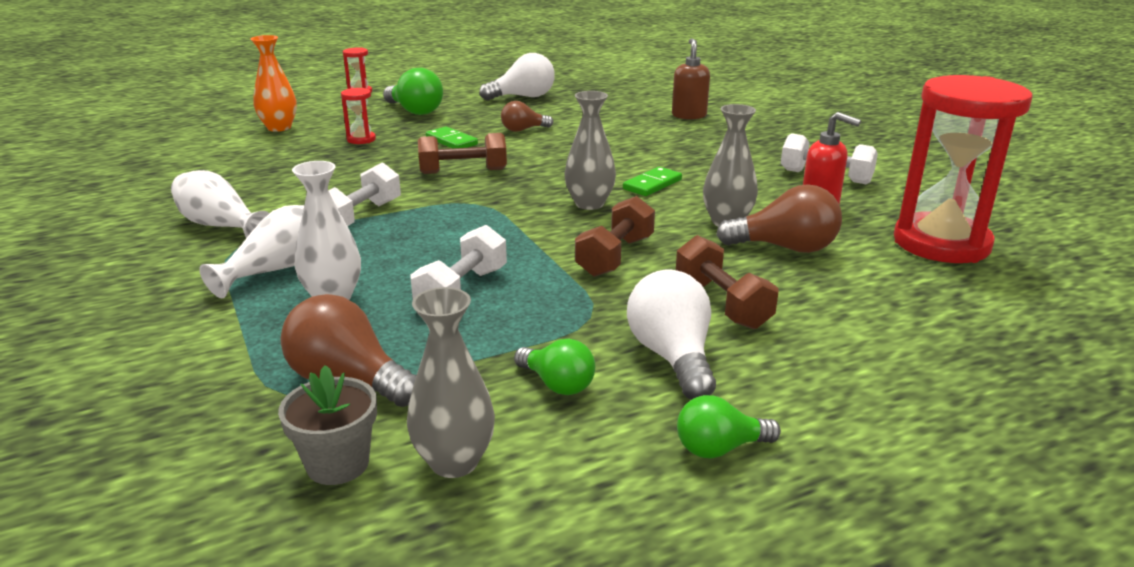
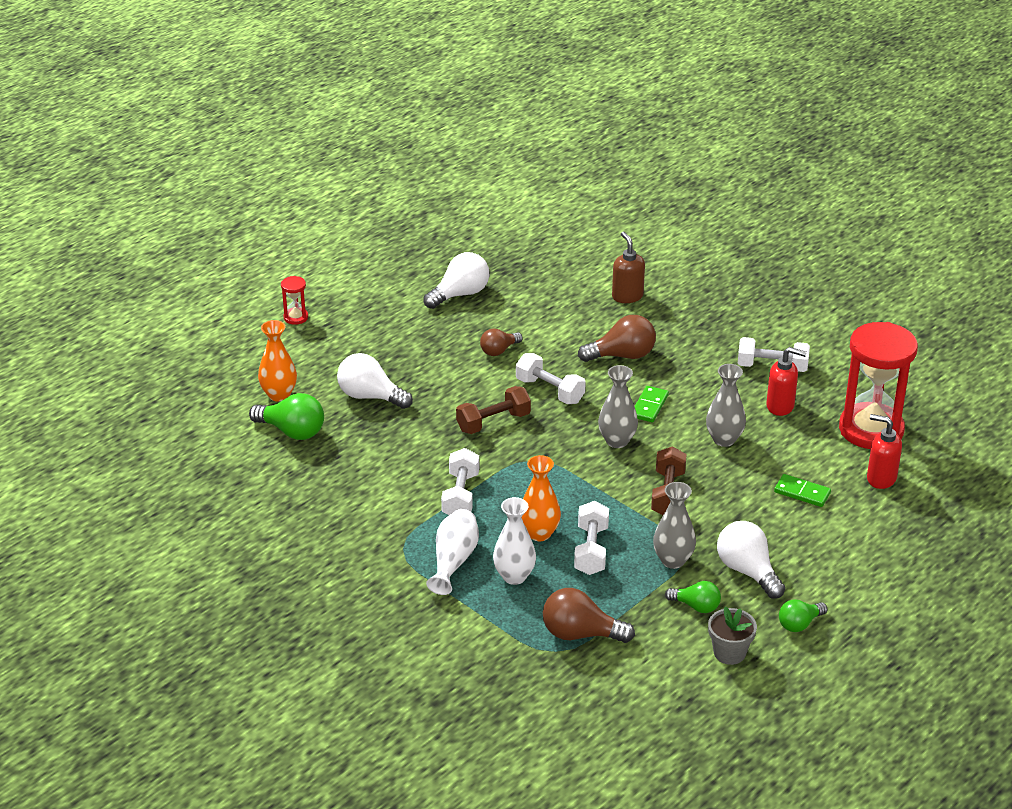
camera: 20 degrees left, 10 degrees up
(220, 226) = (367, 530): white vase -> none
(338, 464) = (620, 682): grey flower pot -> grey flower pot (729, 653)
(361, 139) = (370, 396): red hourglass -> white light bulb
(413, 263) = (539, 533): none -> orange vase
(415, 111) = (379, 341): green light bulb -> green light bulb (292, 431)
(451, 141) = (450, 382): green domino -> green domino (802, 492)
(454, 462) = (676, 666): grey vase -> grey vase (673, 560)
(548, 160) = (550, 391): none -> white dumbbell
(721, 303) = (756, 521): brown dumbbell -> none
(785, 248) = (773, 458): brown light bulb -> brown light bulb (622, 355)
(941, 292) = (881, 478): none -> red soap dispenser

